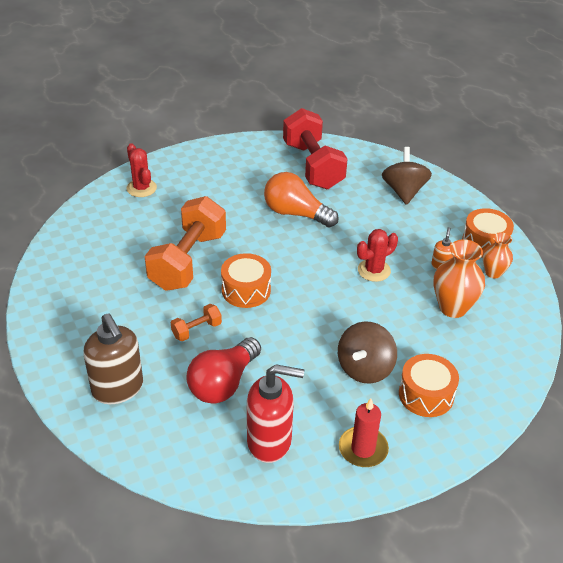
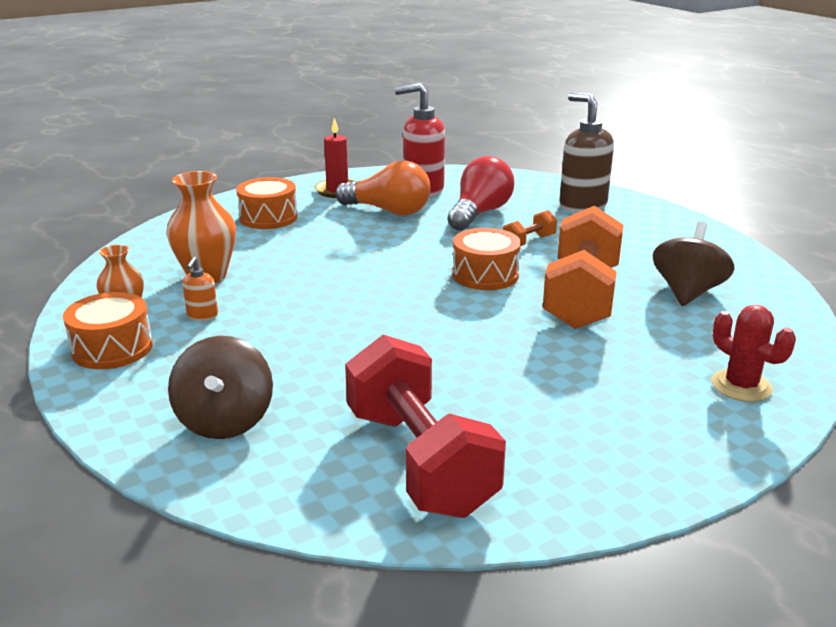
camera: 175 degrees right, 15 degrees down
(296, 213) = (437, 366): orange light bulb -> orange light bulb (388, 211)
(365, 368) = (331, 228): brown spinning top -> brown spinning top (687, 292)
(374, 270) = (308, 304): red cactus -> none

